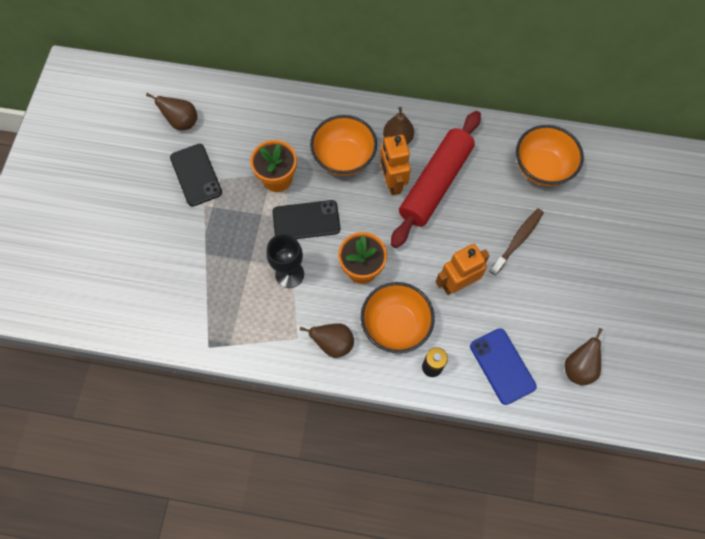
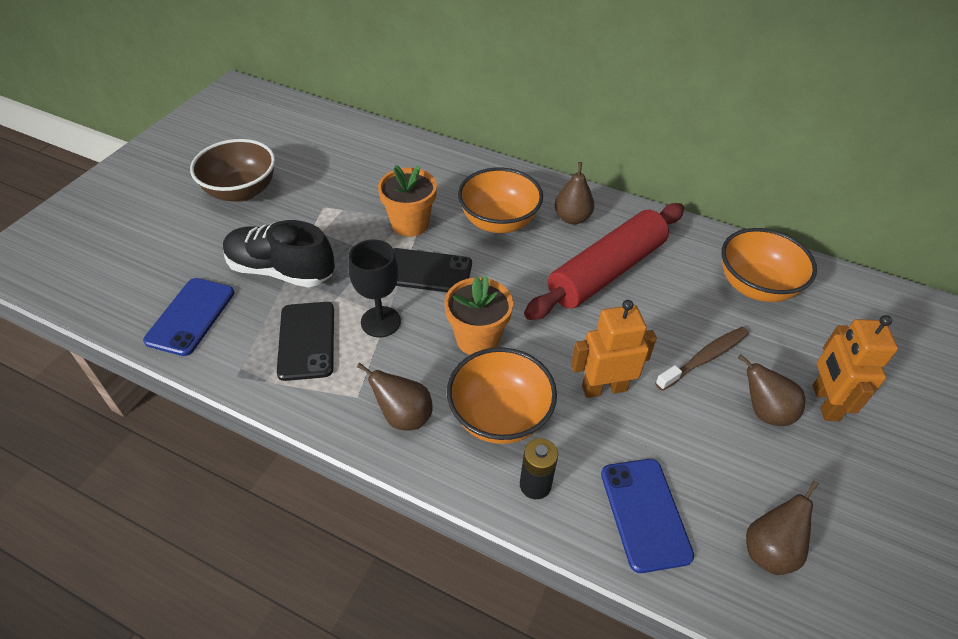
camera: 15 degrees right, 20 degrees down
(131, 183) = (241, 191): none -> brown bowl
(152, 309) = (191, 316): none -> blue phone
(182, 122) = (327, 152): brown pear -> brown pear (764, 412)
(196, 175) = (317, 200): black phone -> black phone (307, 340)
(198, 250) = (281, 270): none -> black shoe
(392, 182) = (550, 257): orange robot -> orange robot (824, 402)

